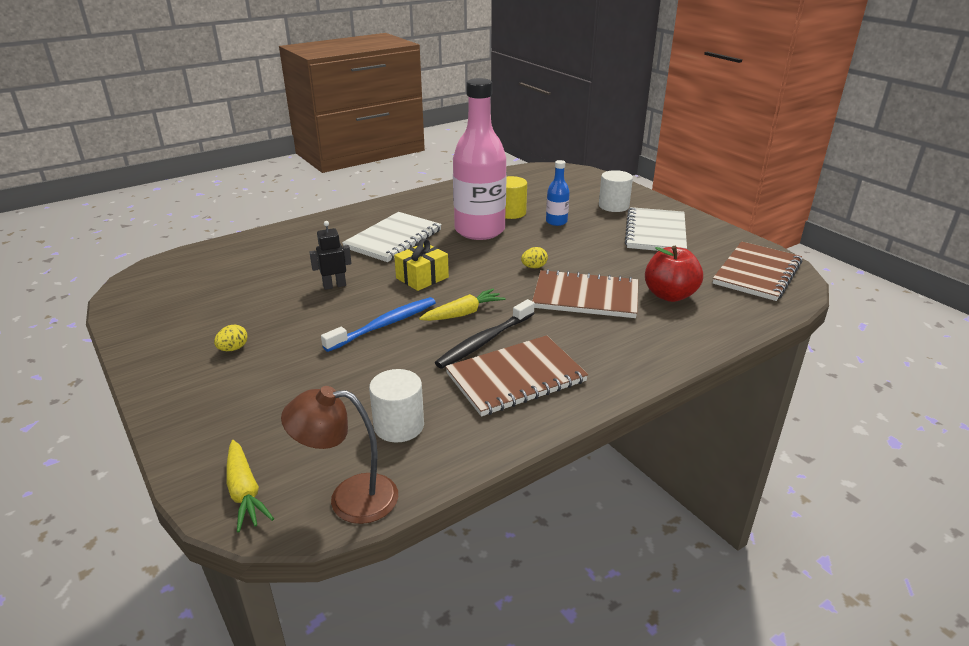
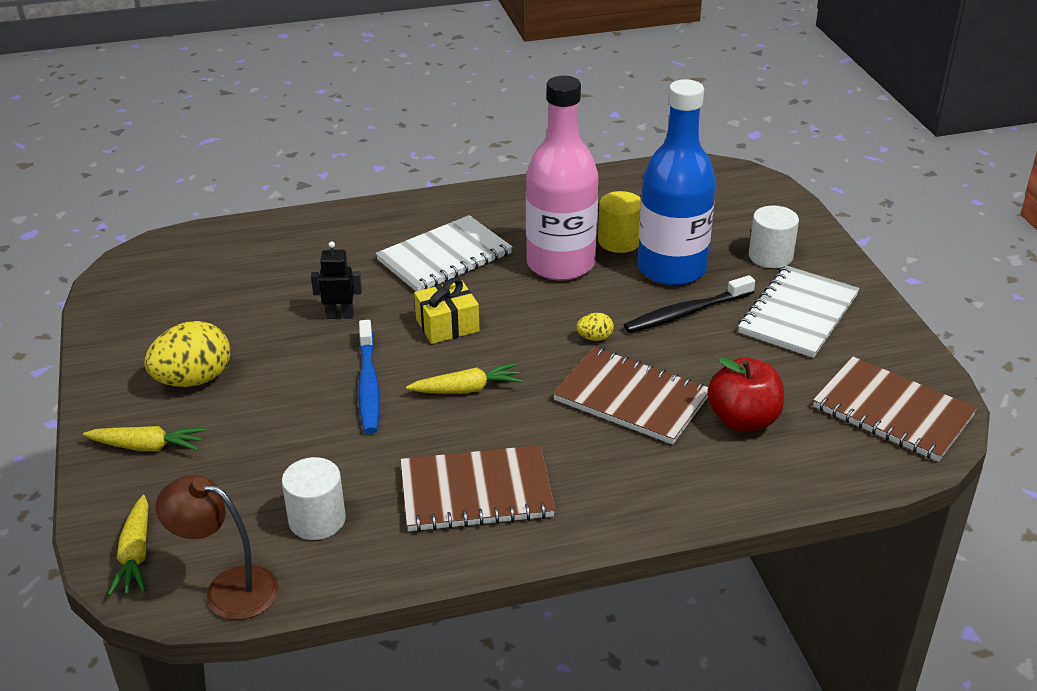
camera: 20 degrees right, 5 degrees up
(215, 404) = (148, 446): none -> yellow carrot
(233, 349) = (194, 380): yellow egg -> yellow egg, size x2.16
(384, 325) = (368, 385): blue toothbrush -> blue toothbrush turned 105 degrees clockwise
(484, 341) = (469, 434): black toothbrush -> black toothbrush (686, 313)
(556, 222) = (671, 269): blue bottle -> blue bottle, size x2.27
(757, 273) = (892, 412): brown notebook -> brown notebook turned 75 degrees clockwise

